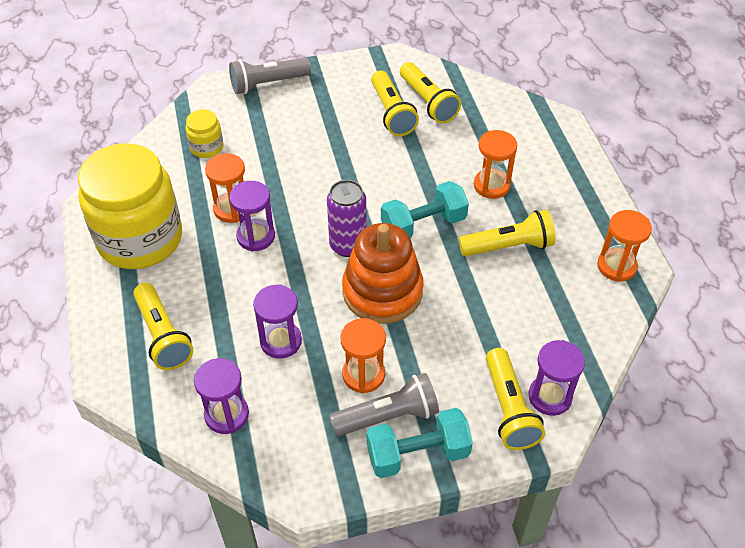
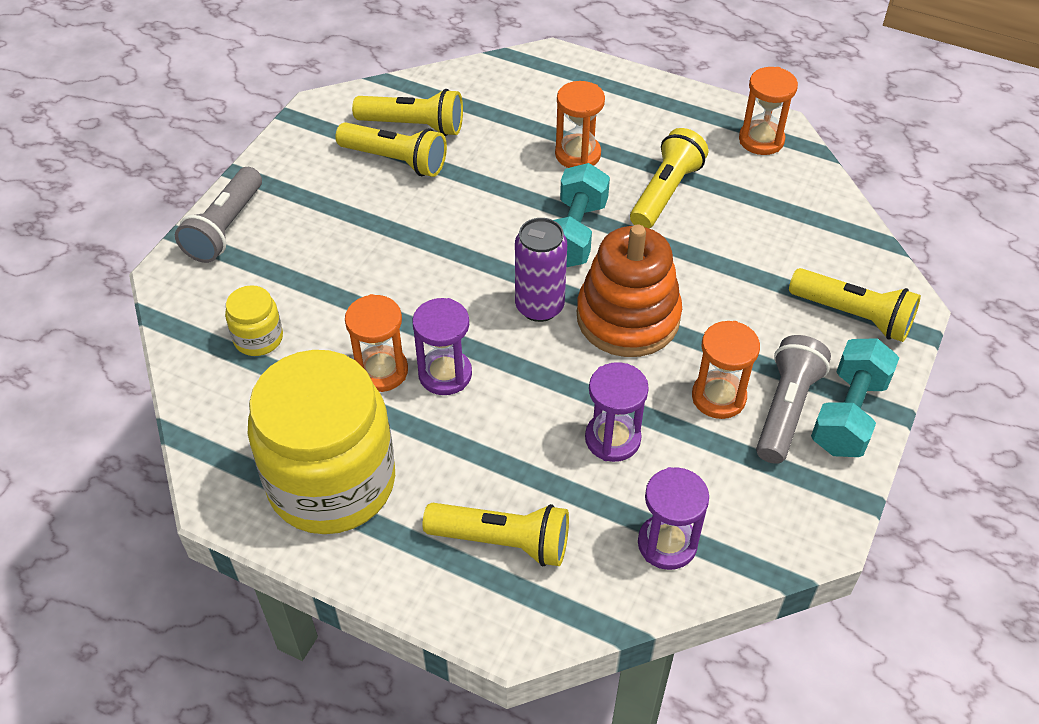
camera: 50 degrees left, 0 degrees up
(550, 397) = (864, 279): purple hourglass -> none

